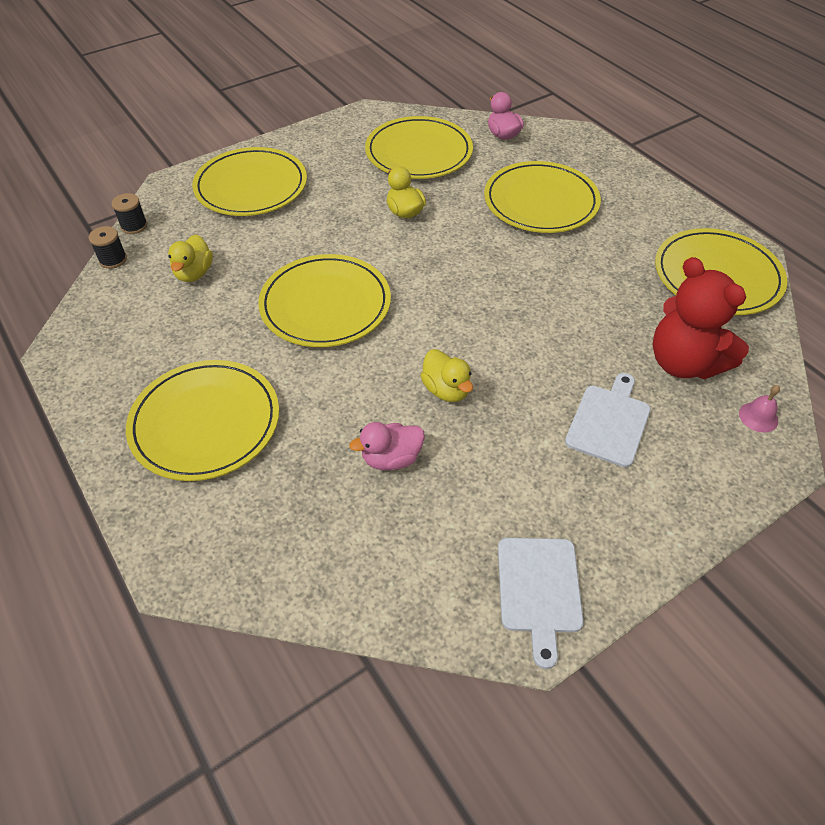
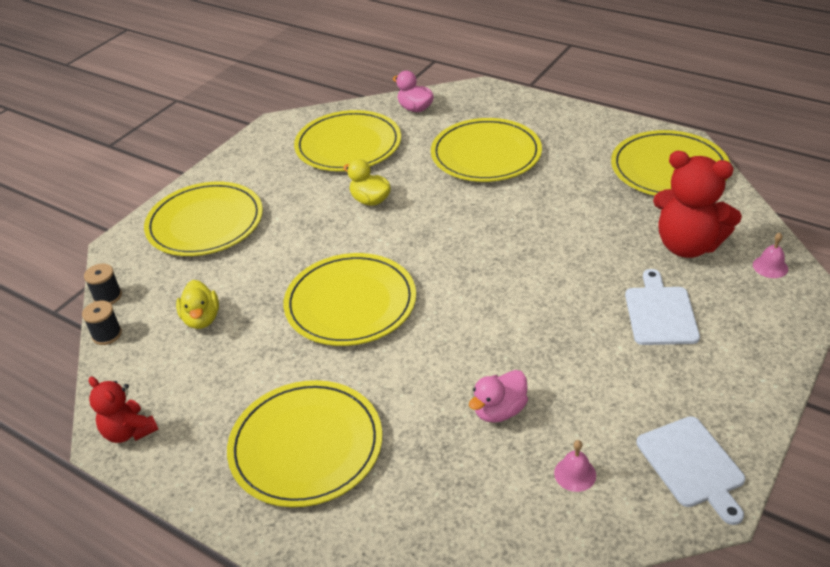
camera: 20 degrees left, 10 degrees down
(77, 352) = (129, 431): none -> red teddy bear
(421, 549) = (575, 474): none -> pink bell
(446, 390) = (509, 336): yellow duck -> none

